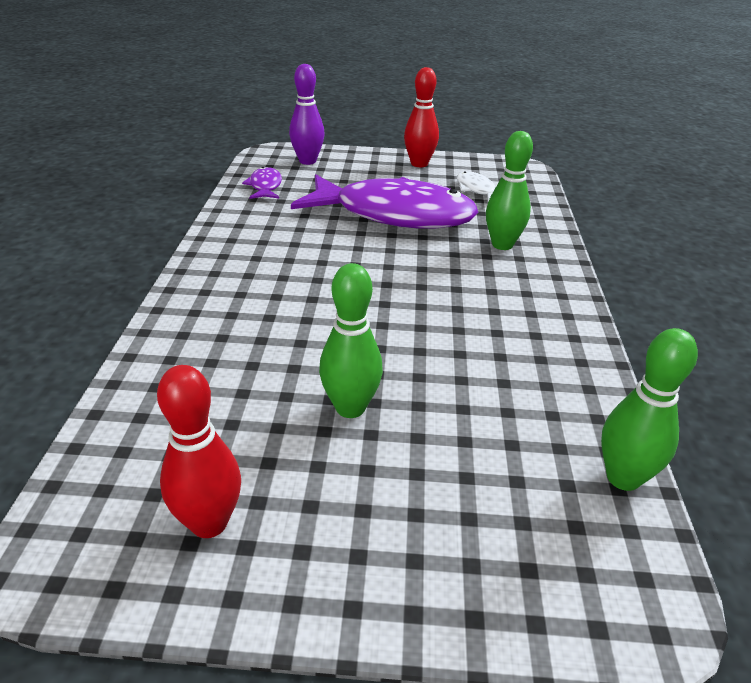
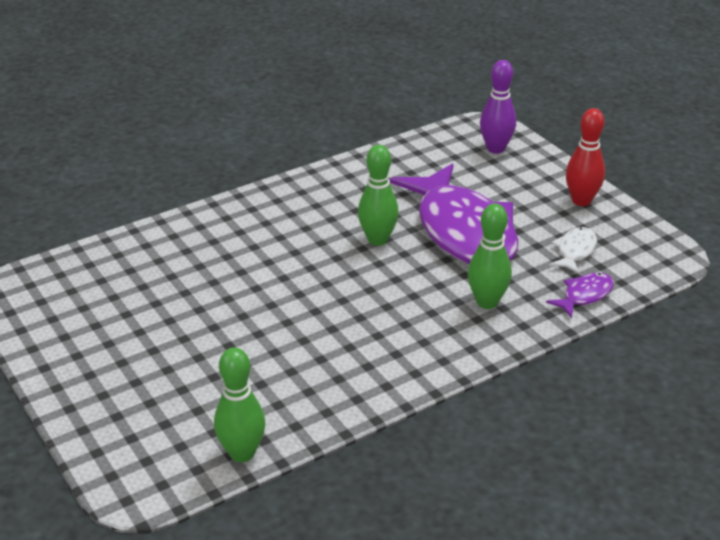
camera: 55 degrees right, 0 degrees up
(209, 523) = (68, 317): red bowling pin -> none
(265, 186) = (422, 154): purple fish -> purple fish (584, 295)
(350, 407) = (198, 320): green bowling pin -> green bowling pin (377, 239)

